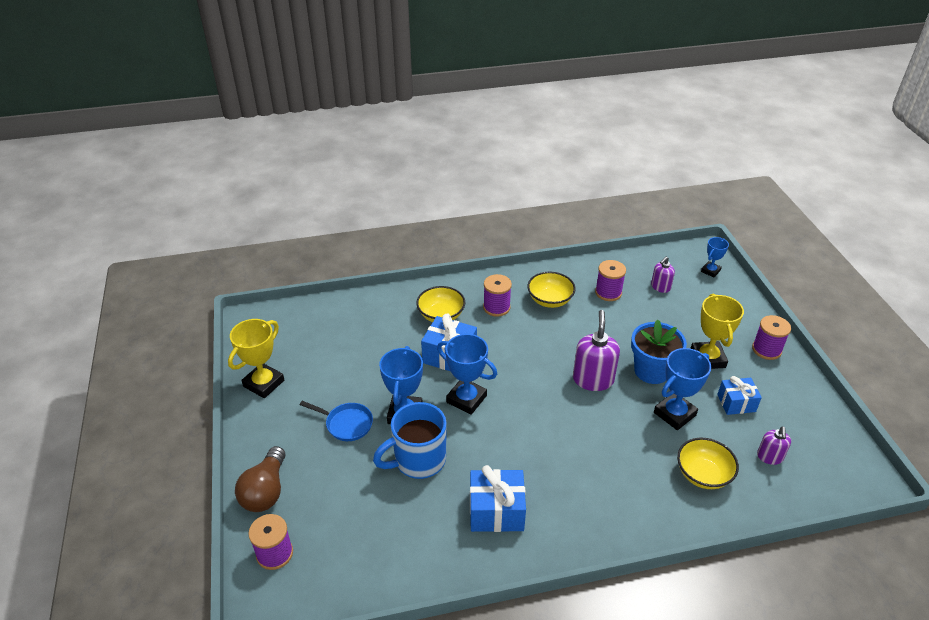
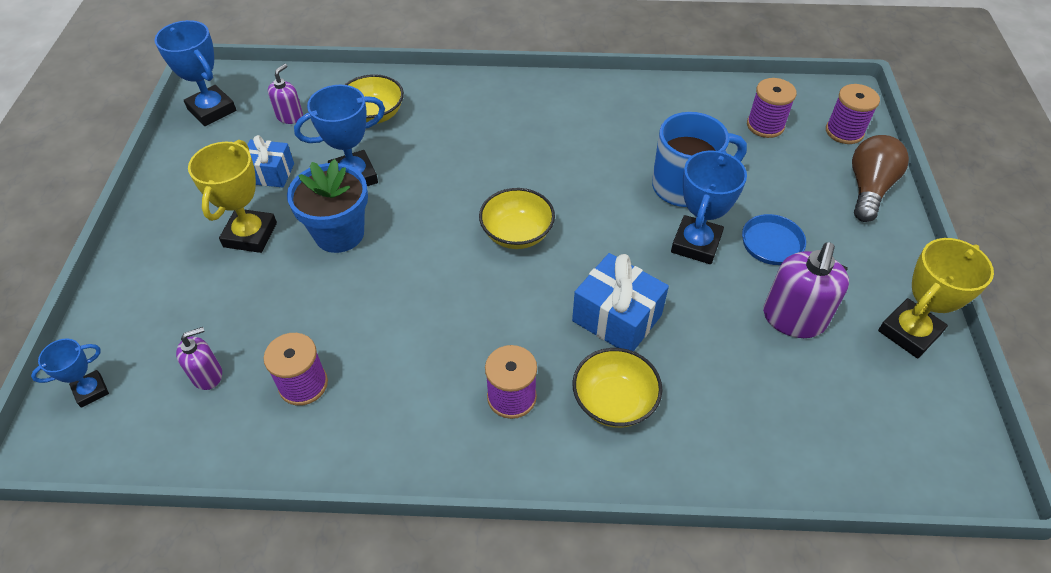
camera: 165 degrees left, 10 degrees up
(466, 399) = (608, 247): blue trophy -> blue trophy (212, 110)
(496, 511) = (608, 124): blue gift -> none
(550, 300) = (412, 391): yellow bowl -> yellow bowl (517, 234)
(593, 379) = (425, 238): purple soap dispenser -> purple soap dispenser (793, 319)
(766, 349) = (160, 230): purple spool -> purple spool (765, 125)

